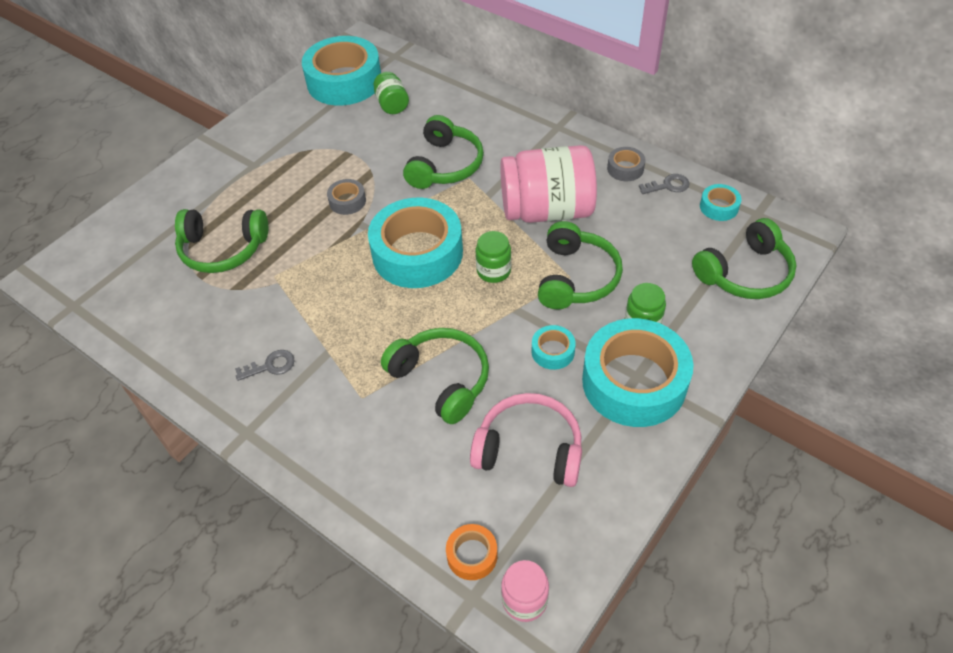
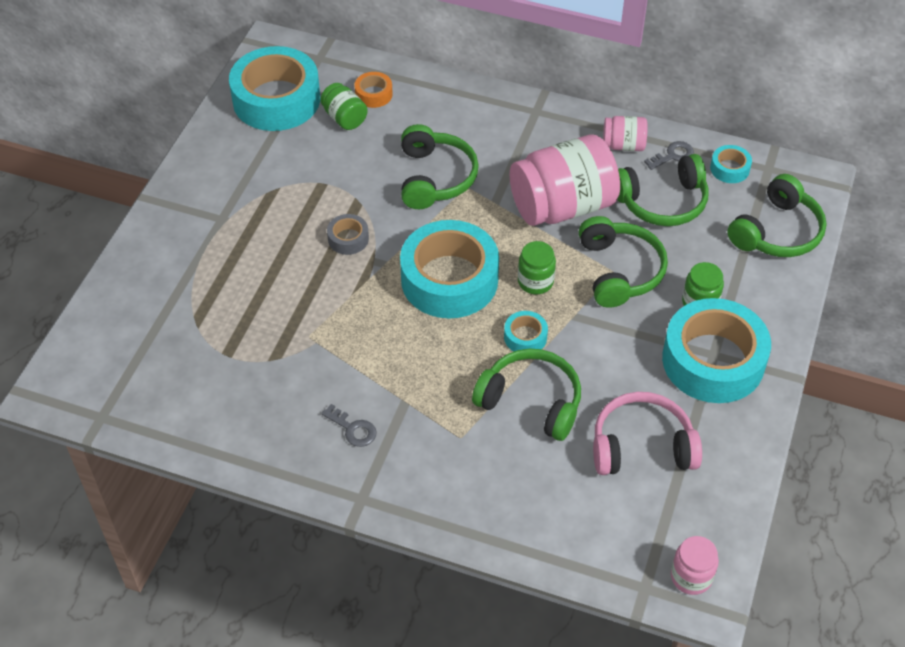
camera: 20 degrees left, 0 degrees up
(223, 249) = (237, 320): green headphones -> green headphones (662, 202)
(270, 366) = (353, 429): grey key -> grey key turned 75 degrees clockwise
(472, 555) = (629, 552): orange tape -> orange tape (373, 94)
(553, 351) = (626, 349): turquoise tape -> turquoise tape (525, 337)
(625, 168) = (623, 145): grey tape -> pink jar

